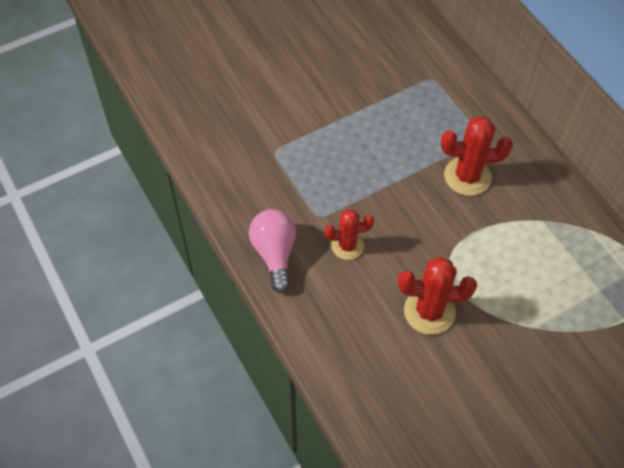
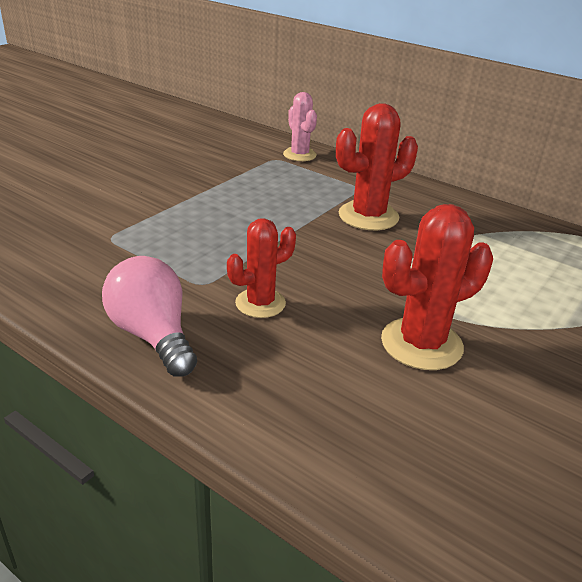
camera: 25 degrees left, 25 degrees down
(455, 77) = (299, 155): none -> pink cactus

